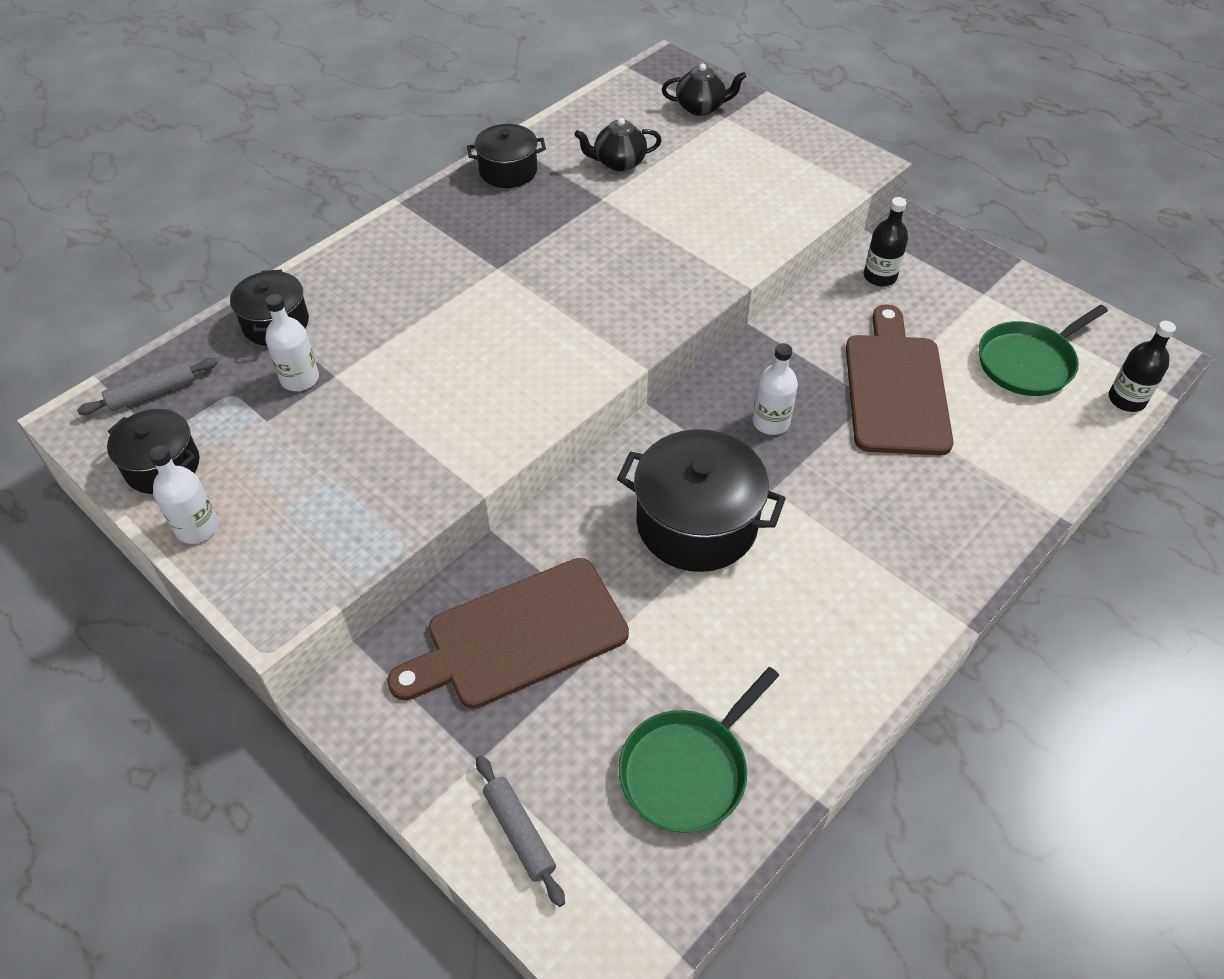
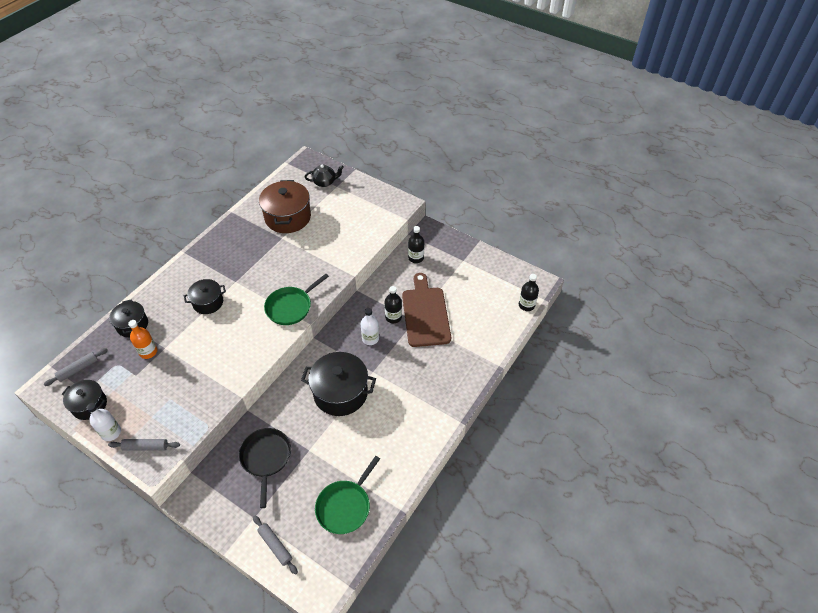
camera: 10 degrees left, 0 degrees up
(264, 568) = (145, 447): none -> grey rolling pin
(300, 379) = (148, 352): white bottle -> orange bottle
(508, 171) = (235, 228): black pot -> black pot (208, 302)
(519, 635) = (266, 458): brown cutting board -> black pan
(618, 162) = (288, 217): black teapot -> brown pot
(824, 386) = (393, 317): none -> black bottle
(1028, 362) = (483, 293): green pan -> green pan (290, 307)

